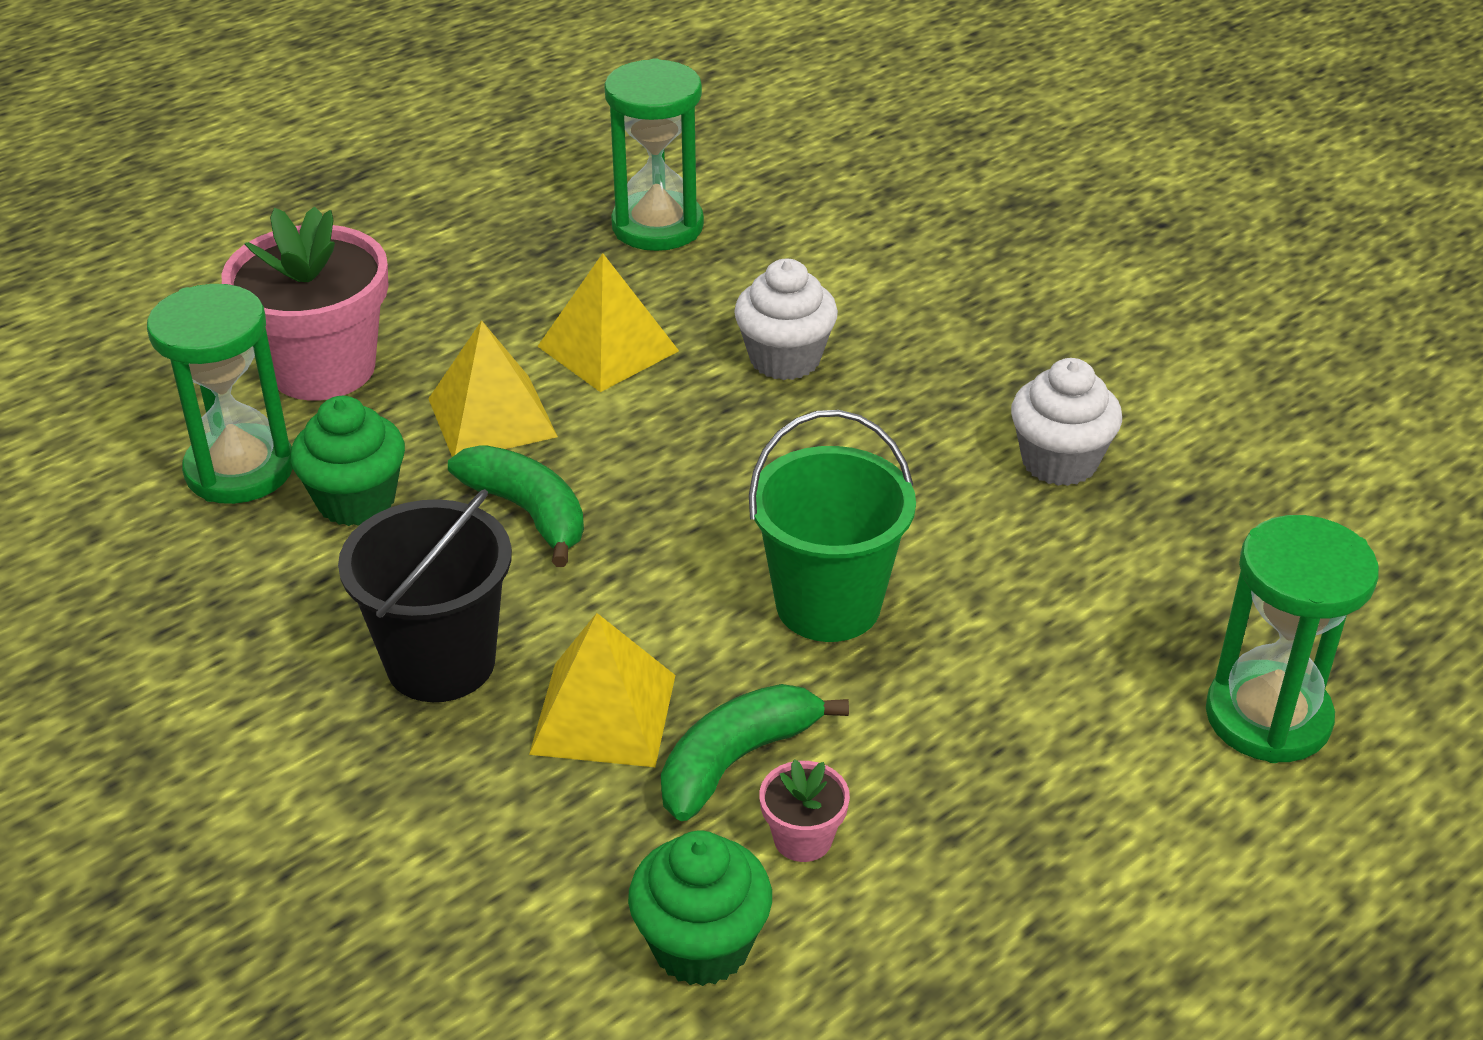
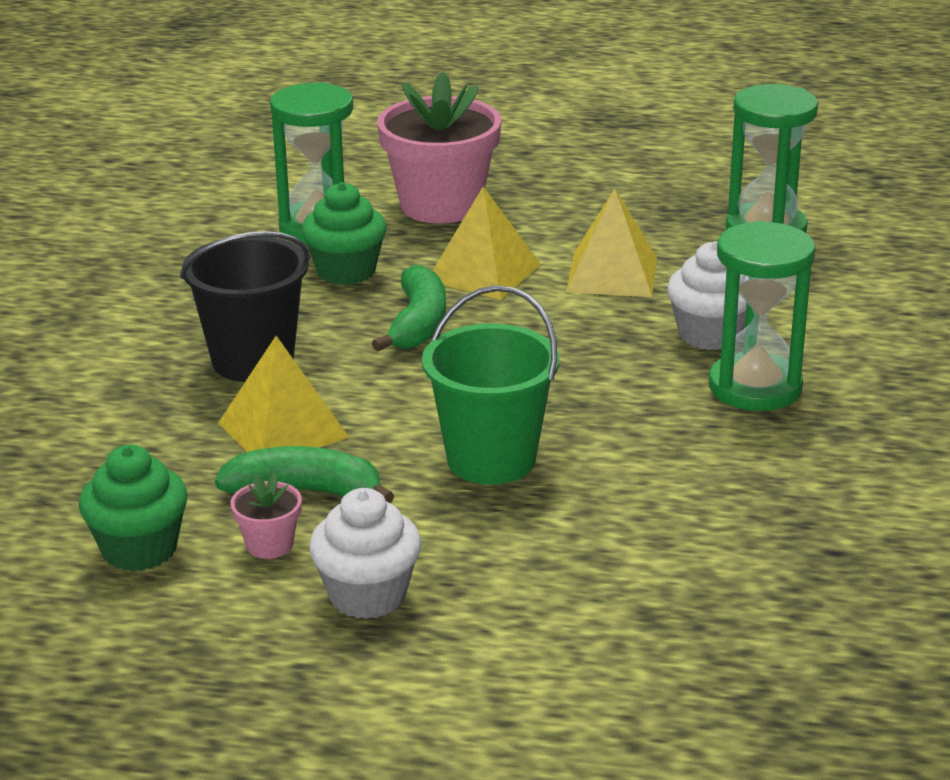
camera: 50 degrees right, 10 degrees down
(1059, 462) = (783, 482): white cupcake -> white cupcake (367, 595)
(1268, 717) = (642, 684): green hourglass -> green hourglass (755, 387)

